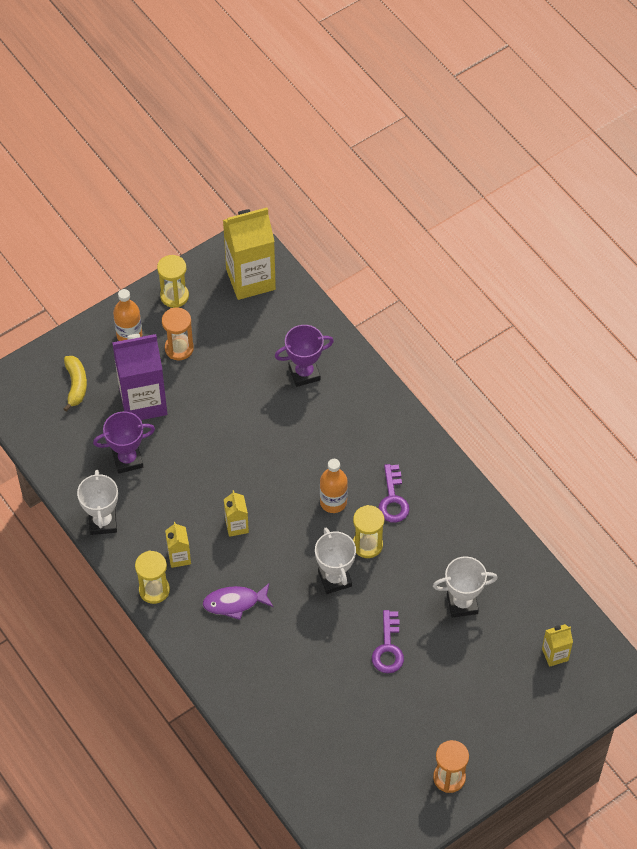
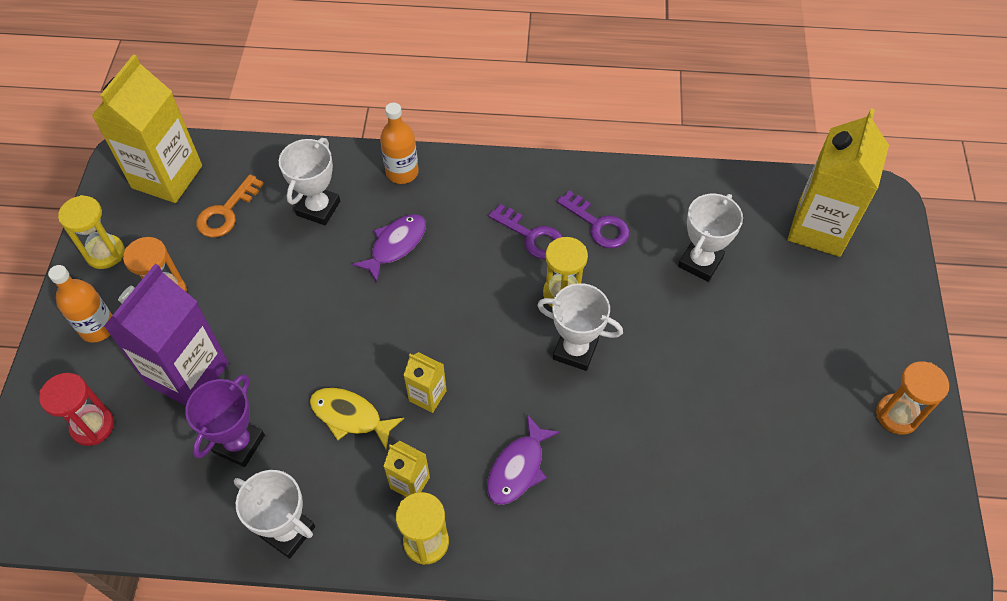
camera: 50 degrees left, 0 degrees up
(76, 385) = (92, 426): yellow banana -> red hourglass
(190, 498) = (350, 416): none -> yellow fish
(256, 330) = (226, 212): none -> orange key
(304, 373) = (318, 208): purple trophy -> white trophy
(317, 433) = (395, 245): none -> purple fish
(333, 502) = (485, 288): orange bottle -> orange bottle (402, 172)
(388, 647) = (698, 360): purple key -> purple key (597, 224)
(555, 654) = (819, 228): yellow carton -> yellow carton, size x2.12

